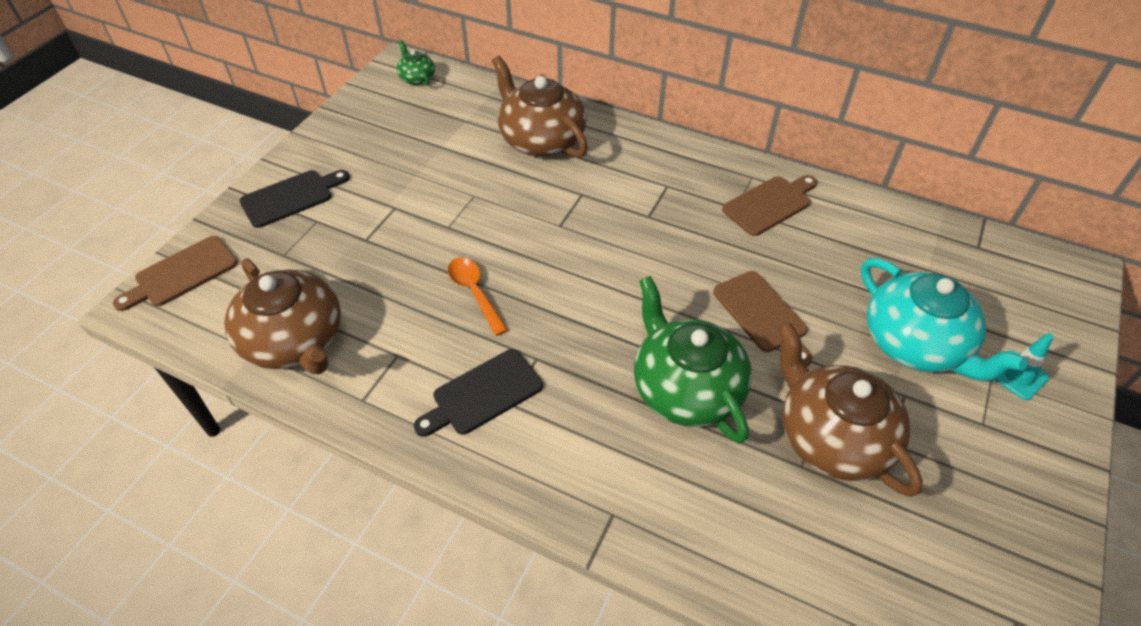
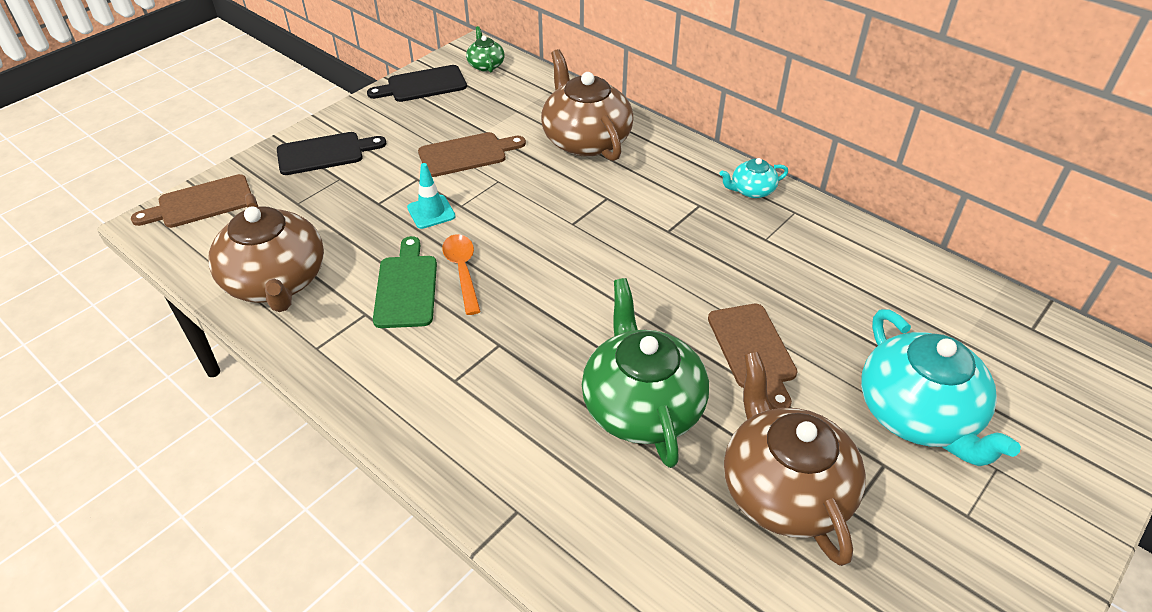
camera: 15 degrees right, 5 degrees down
(427, 320) = (406, 287): none -> green cutting board
(483, 394) = (433, 367): black cutting board -> black cutting board (422, 85)
(708, 163) = (751, 190): none -> turquoise teapot
(770, 204) = (804, 242): brown cutting board -> brown cutting board (467, 154)
(1017, 375) = (1029, 473): turquoise traffic cone -> turquoise traffic cone (431, 212)

